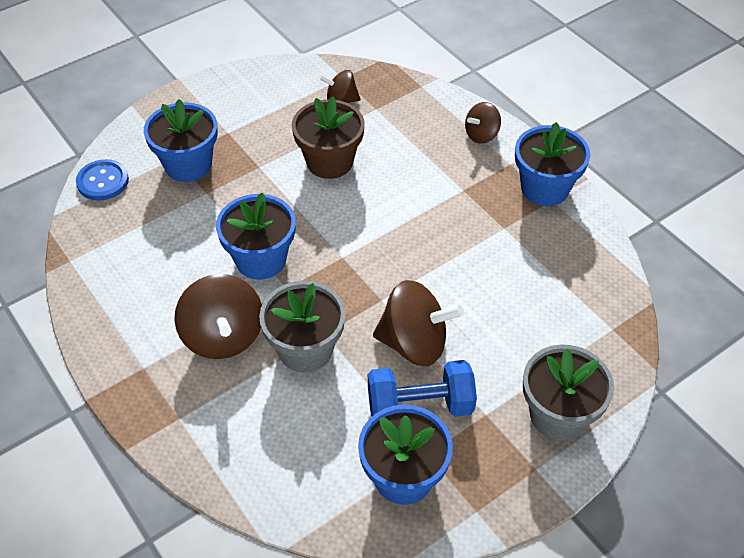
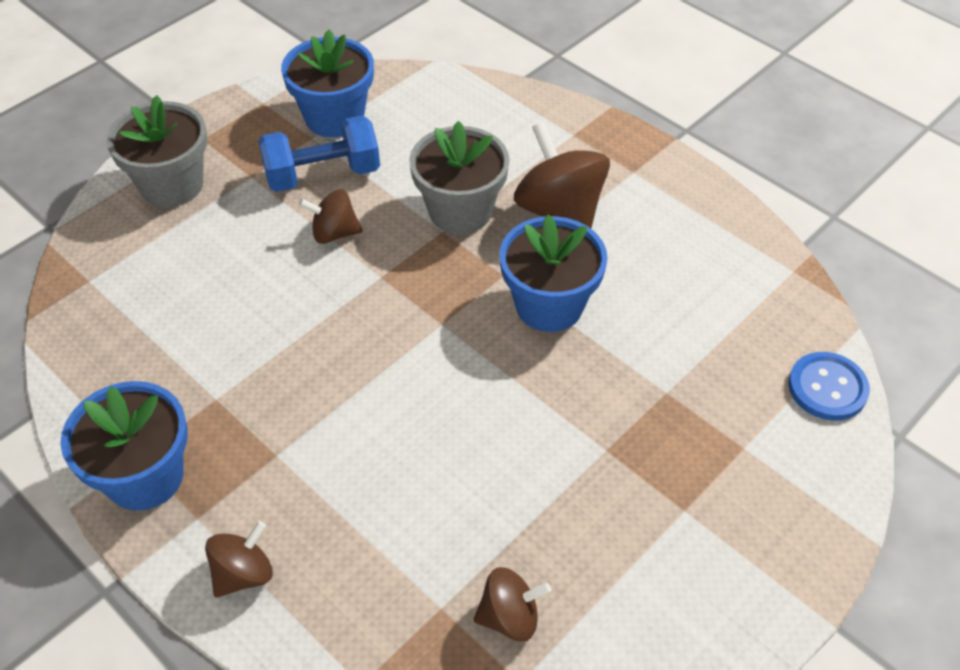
camera: 170 degrees right, 0 degrees up
(188, 165) = (717, 436): blue flower pot -> none
(330, 162) = (496, 475): brown flower pot -> none
(414, 343) = (334, 233): brown spinning top -> brown spinning top, size x0.57

